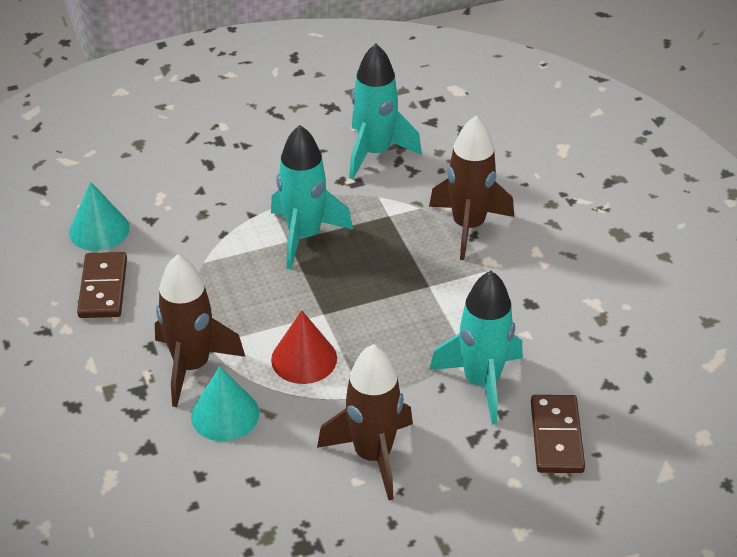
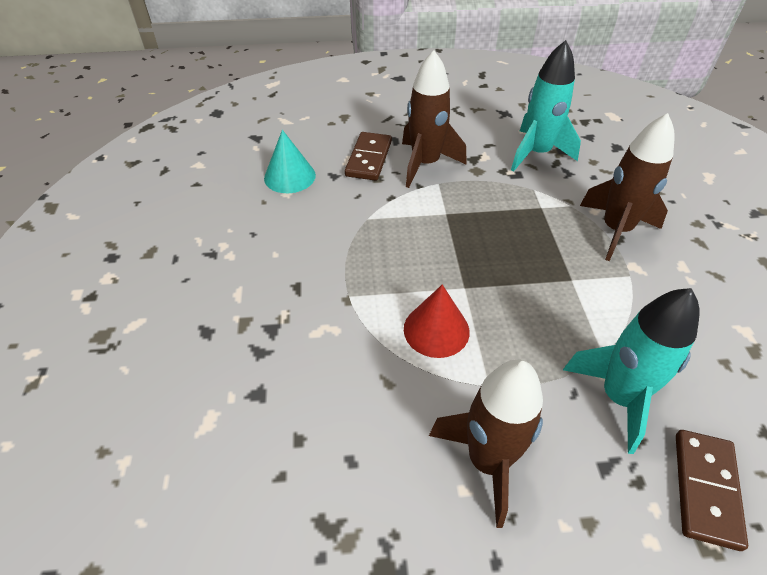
camera: 15 degrees right, 5 degrees up
(103, 288) = (275, 225): brown domino -> brown domino (369, 159)
(192, 366) = (327, 314): brown rocket -> brown rocket (425, 164)
(225, 414) = (344, 373): turquoise cone -> none
(304, 236) = (461, 212): turquoise rocket -> none

